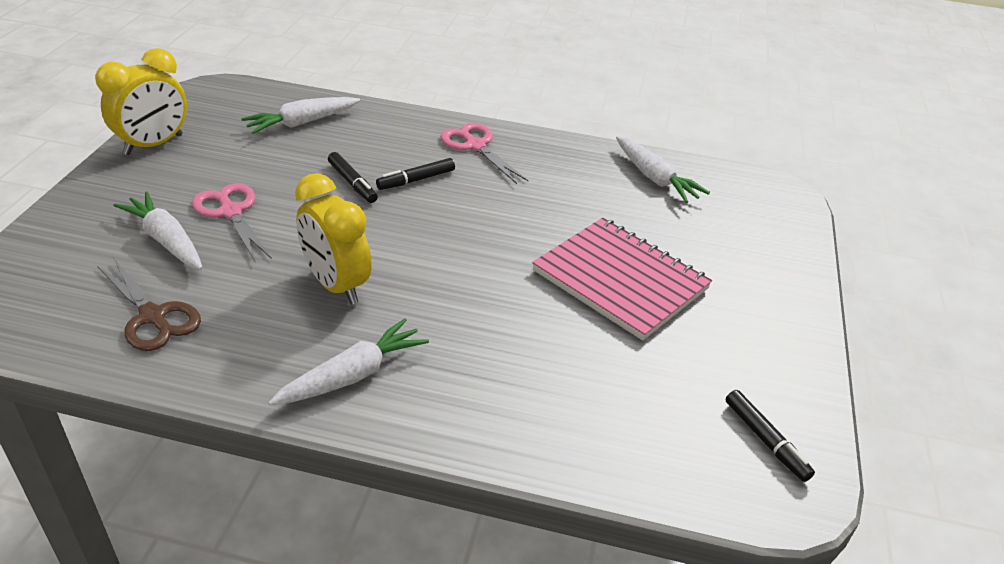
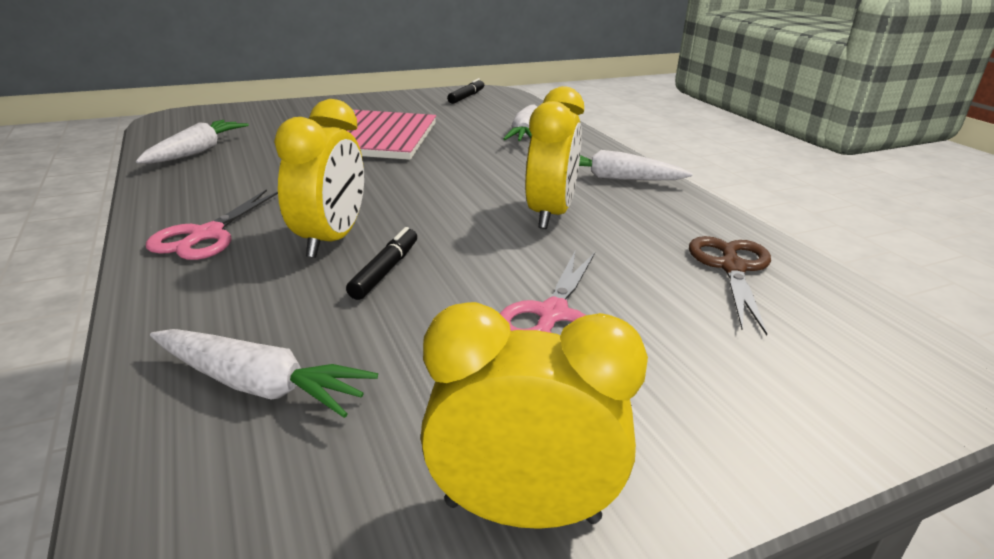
camera: 125 degrees left, 10 degrees down
(166, 240) = (660, 325): white carrot -> white carrot (525, 134)
(416, 180) = (330, 240): black marker -> yellow clock

